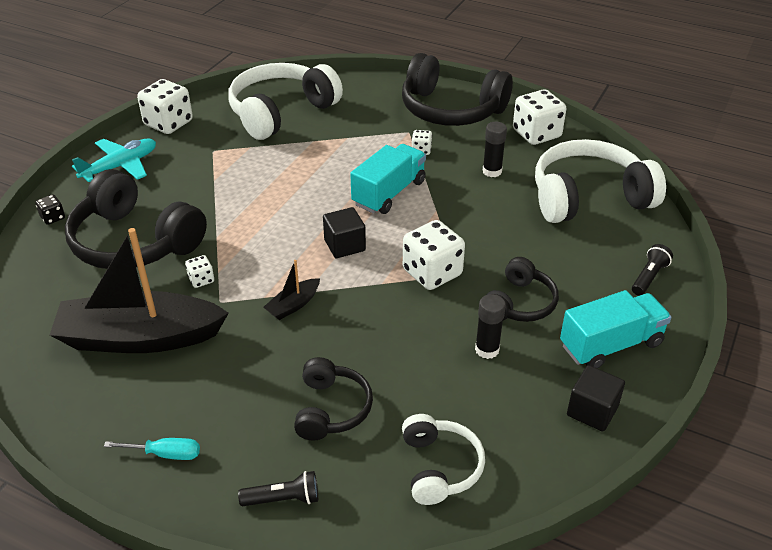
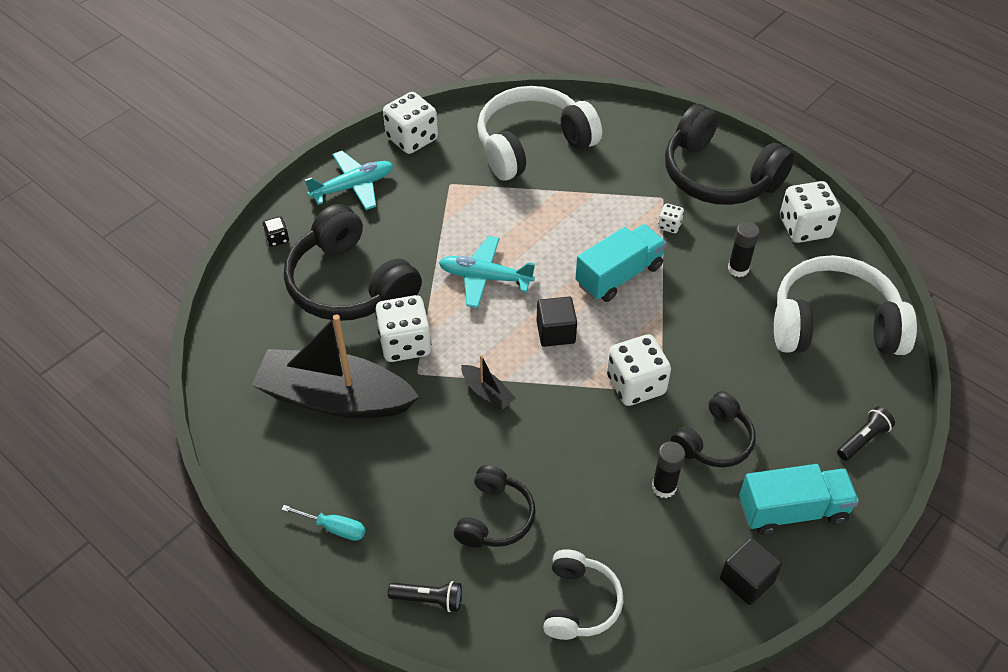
camera: 15 degrees right, 10 degrees up
(201, 280) = (405, 343): white dice -> white dice, size x2.11
(265, 215) = (484, 277): none -> turquoise plane
(293, 305) = (487, 393): black boat -> black boat turned 105 degrees counterclockwise

